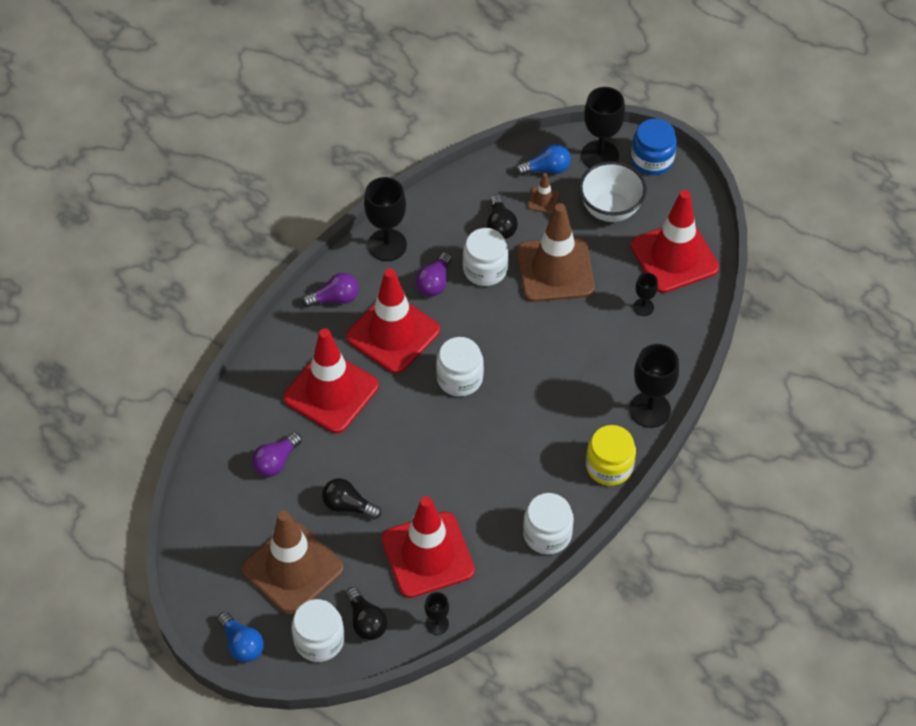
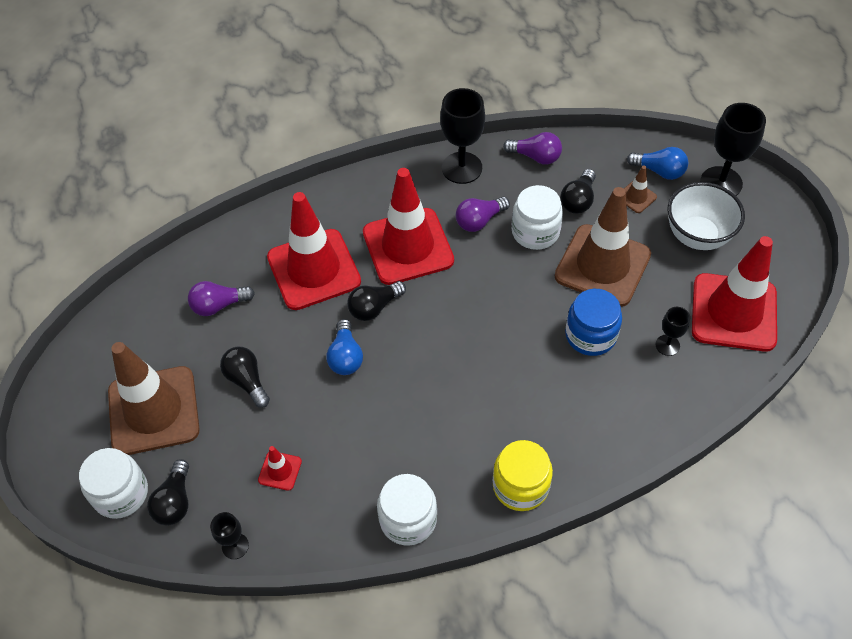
camera: 35 degrees right, 0 degrees up
(242, 644) = (55, 455): blue light bulb -> blue light bulb (345, 357)
(335, 298) = (381, 191): purple light bulb -> purple light bulb (536, 157)
(404, 396) = (374, 307): none -> black light bulb
(427, 555) = (280, 471): red traffic cone -> red traffic cone, size x0.41
(459, 378) = (437, 318): white jar -> none
(650, 409) = (603, 451): black goblet -> none
(652, 160) = (772, 210): blue jar -> blue jar (590, 335)

